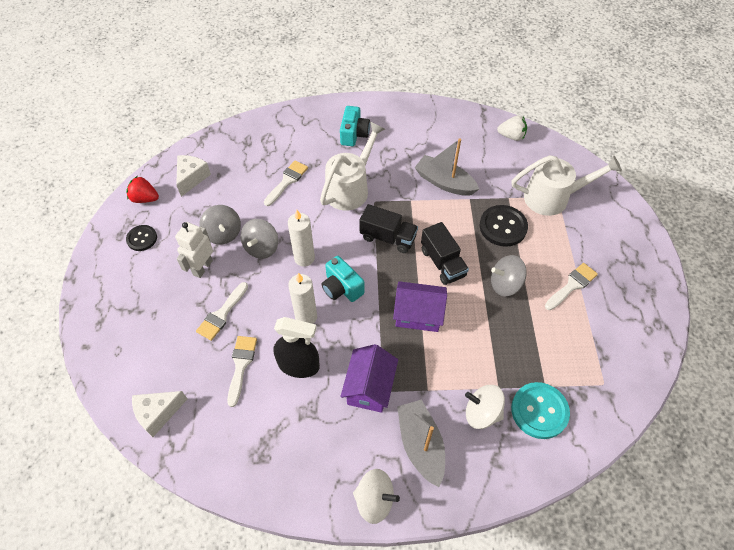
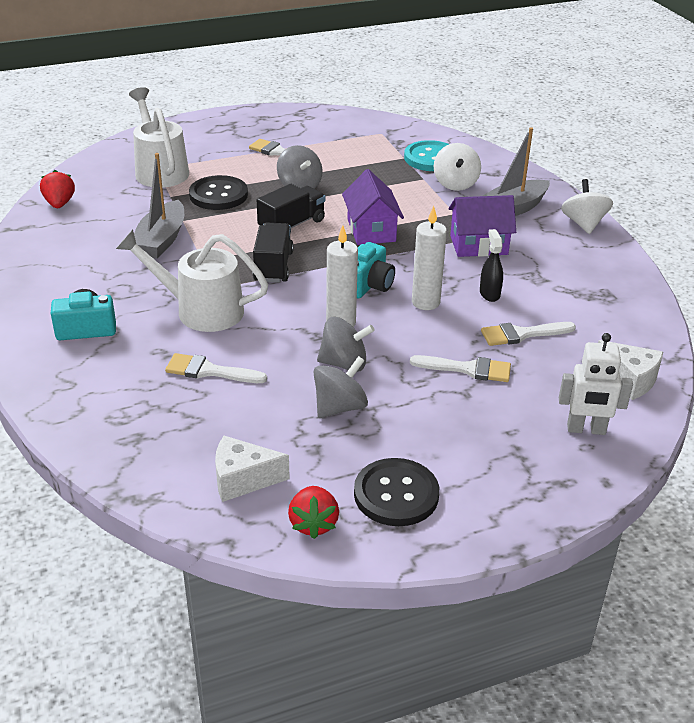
camera: 110 degrees left, 20 degrees down
(142, 238) = (396, 494): black button -> black button, size x1.61
(202, 267) = (409, 409): white robot -> white robot (586, 429)
(299, 365) = (489, 293): black spray bottle -> black spray bottle, size x0.59
(511, 136) = (59, 204): white strawberry -> red strawberry

